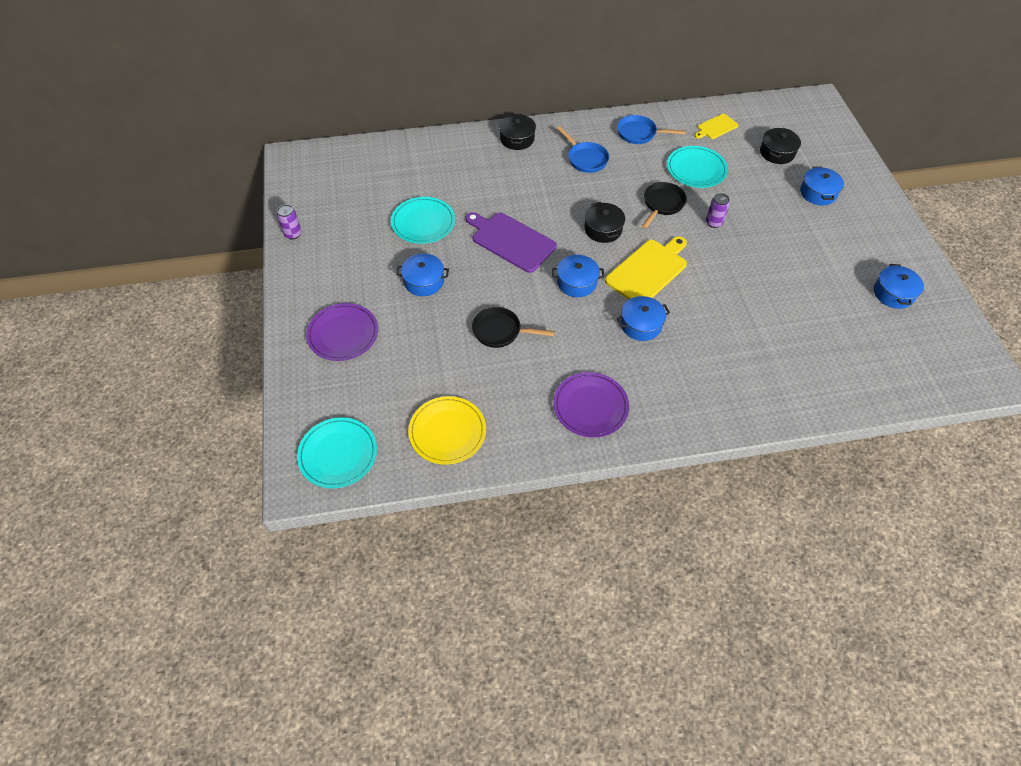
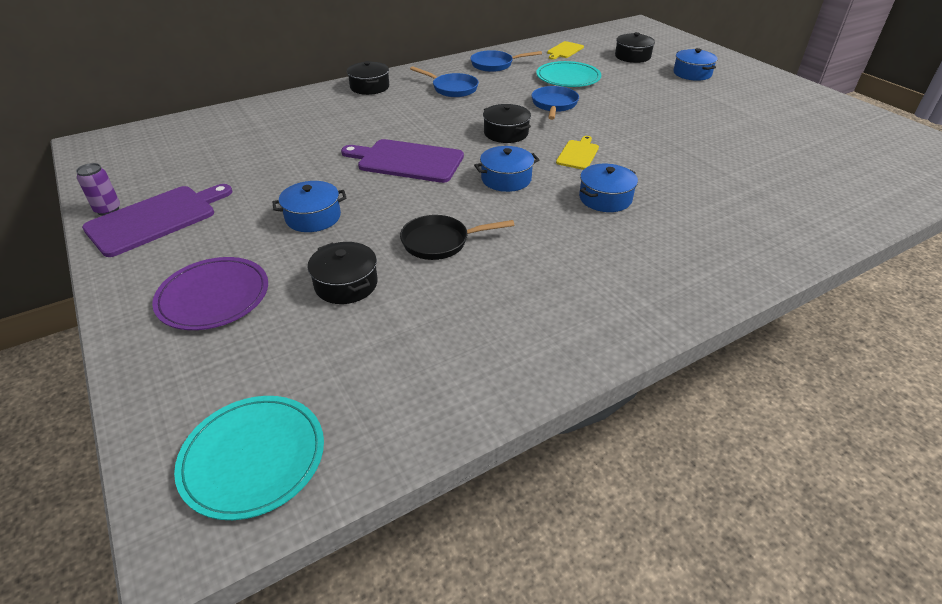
camera: 20 degrees left, 15 degrees down
(321, 252) = (156, 219): none -> purple cutting board
(423, 222) = (289, 166): turquoise plate -> none
(425, 349) = (346, 284): none -> black pot
(447, 432) = (425, 372): yellow plate -> none
(590, 406) = (604, 289): purple plate -> none
(648, 270) = (578, 154): yellow cutting board -> yellow cutting board, size x0.55
(662, 204) = (554, 105): black pan -> blue pan
(713, 222) = (615, 108): purple can -> none
(893, 293) = (826, 123): blue pot -> none

